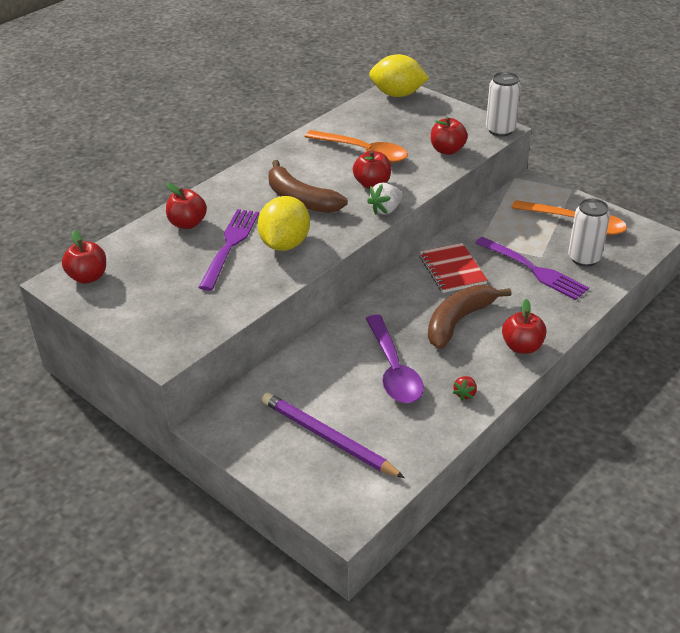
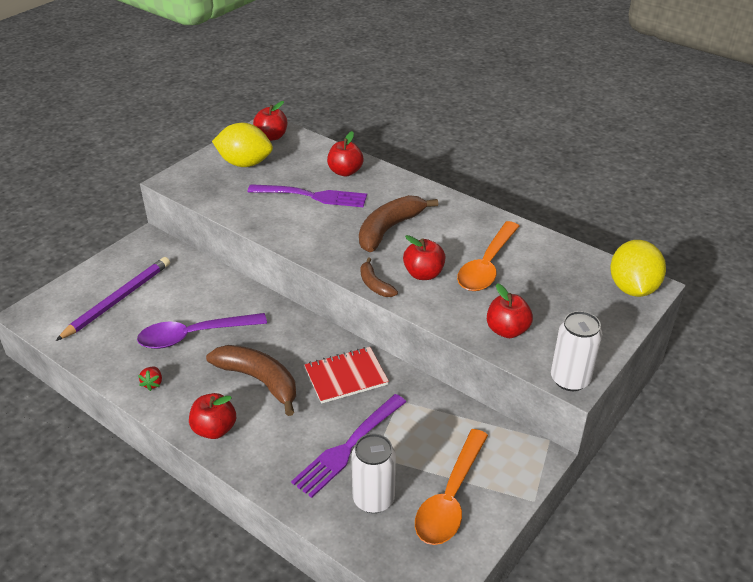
camera: 85 degrees right, 0 degrees up
(285, 244) = (314, 225): yellow lemon -> yellow lemon (245, 163)
(386, 210) = (375, 284): white strawberry -> brown banana
(465, 394) = (153, 383): red strawberry -> red strawberry turned 105 degrees counterclockwise

